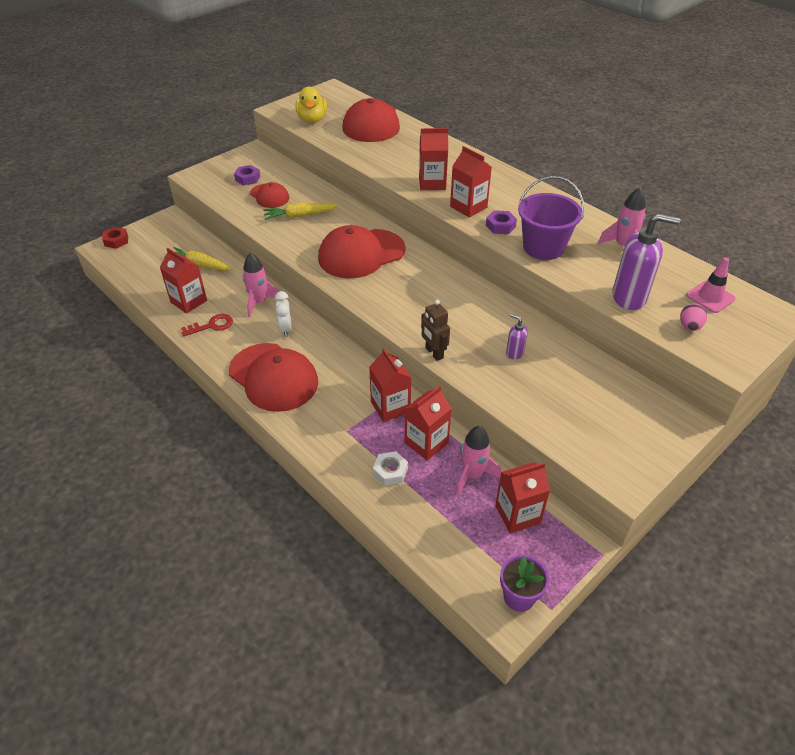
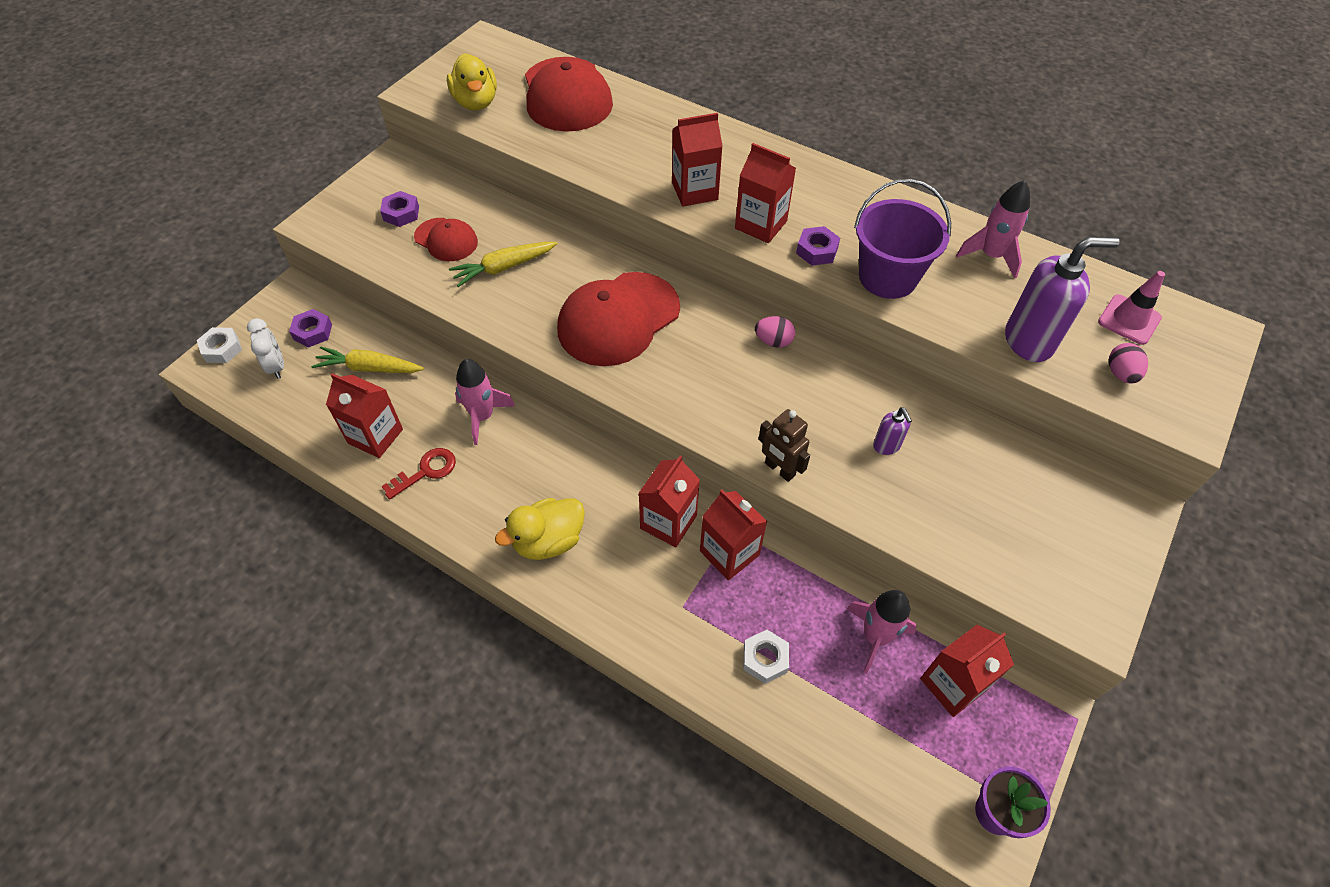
camera: 15 degrees left, 10 degrees up
(116, 241) = (222, 349): red nut -> white nut
(173, 240) = (313, 332): none -> purple nut
(273, 377) = (548, 541): red cap -> yellow duck
(285, 329) = (537, 454): white clock -> white clock (277, 366)
(426, 443) = (797, 600): red carton -> red carton (668, 522)
(460, 282) = (773, 341): none -> pink egg
(514, 353) = (886, 446): purple soap dispenser -> purple soap dispenser turned 135 degrees counterclockwise

